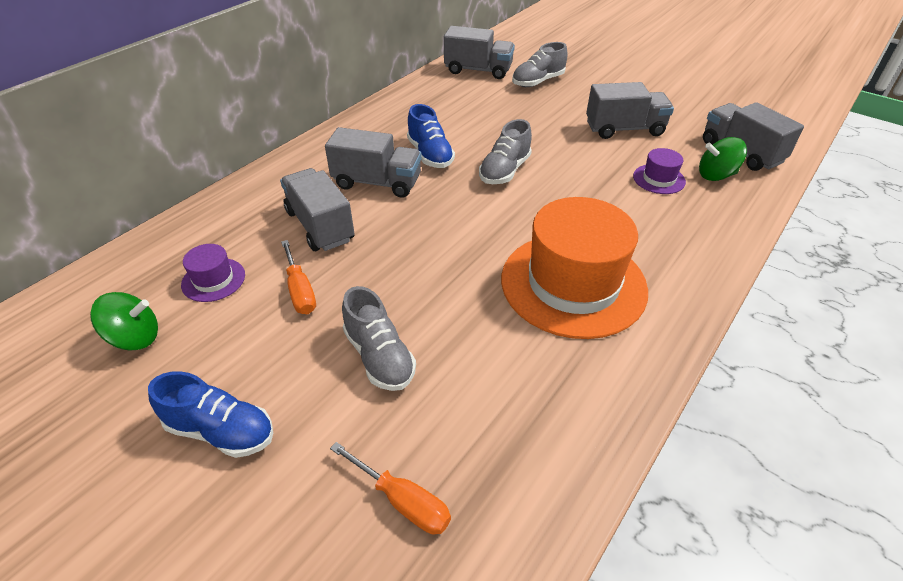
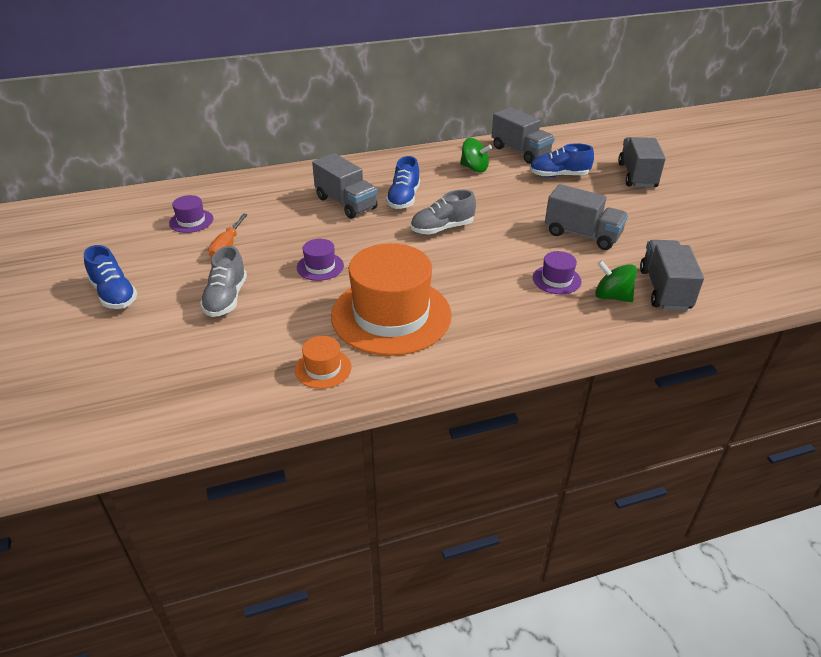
camera: 35 degrees right, 5 degrees down
(135, 338) = (125, 233): green spinning top -> green spinning top (474, 168)
(320, 226) = (280, 215): grey truck -> grey truck (637, 176)
(402, 500) = (155, 368): orange screwdriver -> none
(438, 265) = (320, 266): none -> purple hat
(538, 82) = (558, 175): grey shoe -> blue shoe
(586, 380) = (323, 368): none -> orange hat

